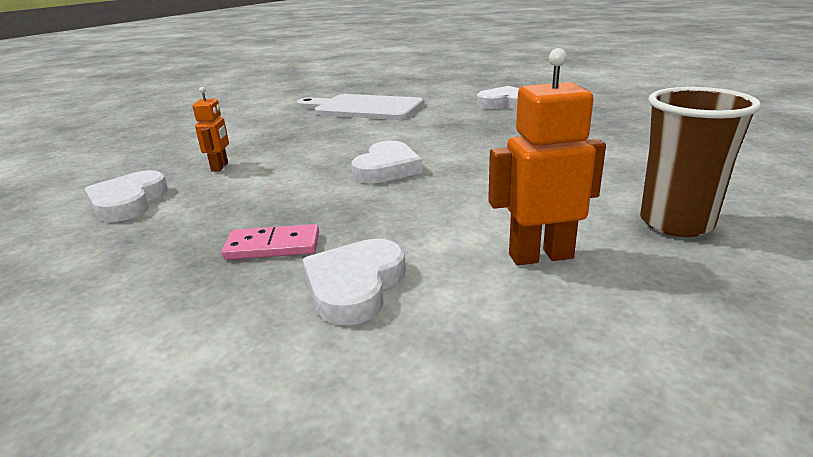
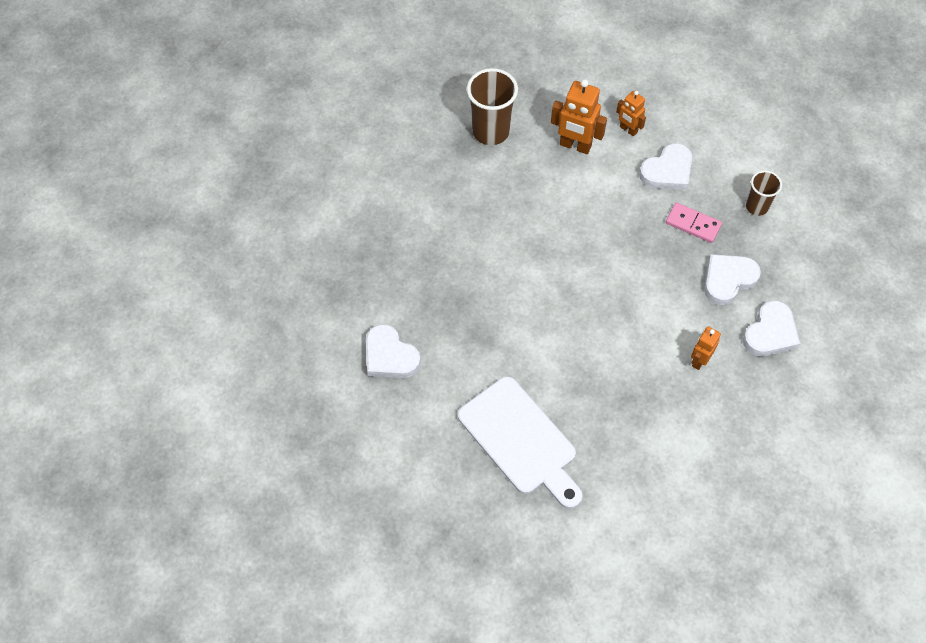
camera: 150 degrees left, 35 degrees up
(156, 304) = (756, 206): none -> brown cup
(387, 168) = (585, 280): white heart -> white heart (728, 280)
(480, 313) = (628, 130): none -> orange robot

